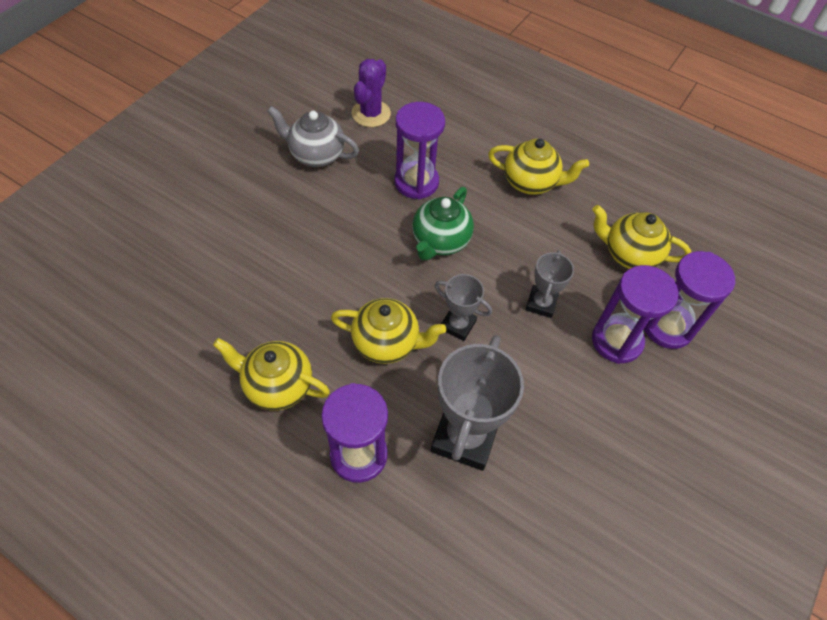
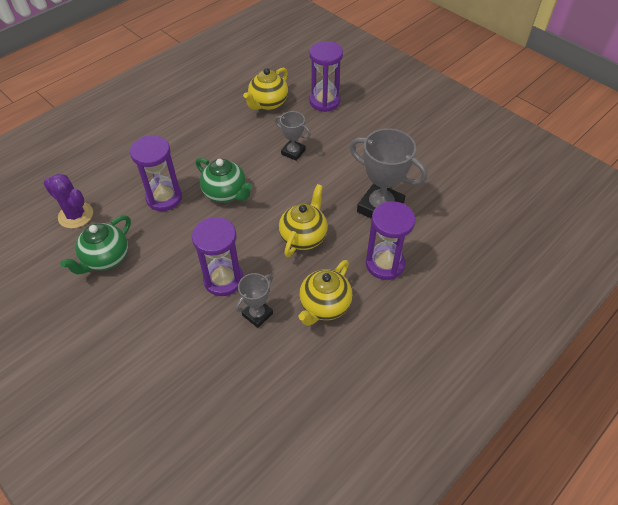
camera: 75 degrees left, 5 degrees down
(316, 155) = (106, 259): grey teapot -> green teapot
(458, 325) = (298, 196): grey trophy -> grey trophy (257, 314)
(531, 182) = (191, 135): yellow teapot -> none
(616, 341) = (329, 125): purple hourglass -> purple hourglass (223, 279)

